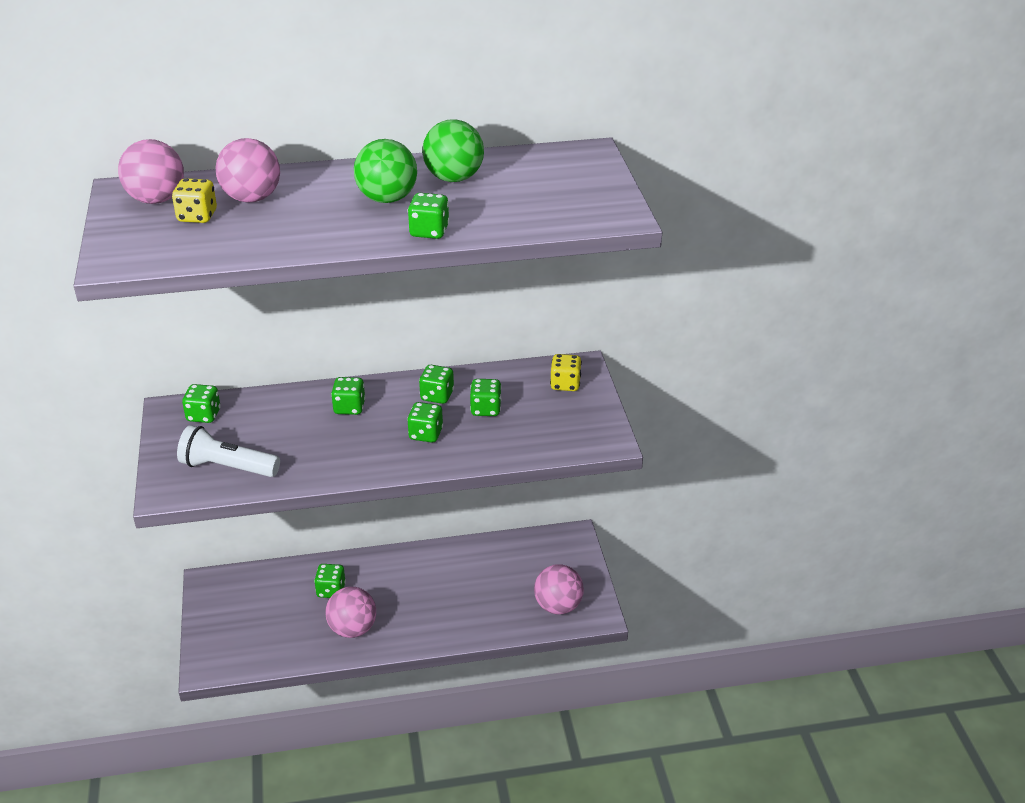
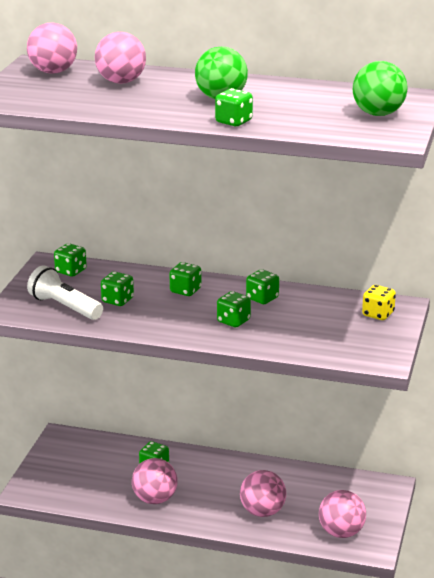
camera: 25 degrees right, 10 degrees down
(197, 216) = (72, 85): yellow dice -> none
(454, 178) = (285, 94): green ball -> green ball (378, 114)
(470, 607) = (262, 512): none -> pink ball
(485, 409) = (296, 316): green dice -> green dice (117, 300)

